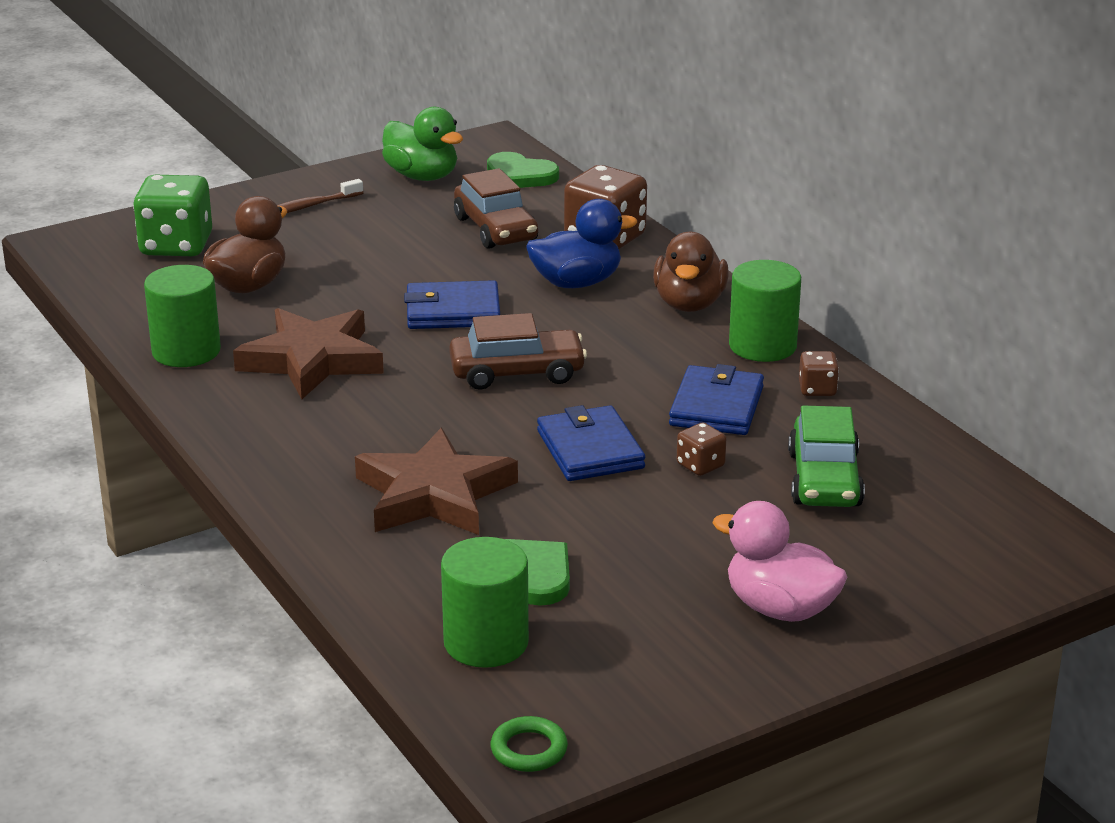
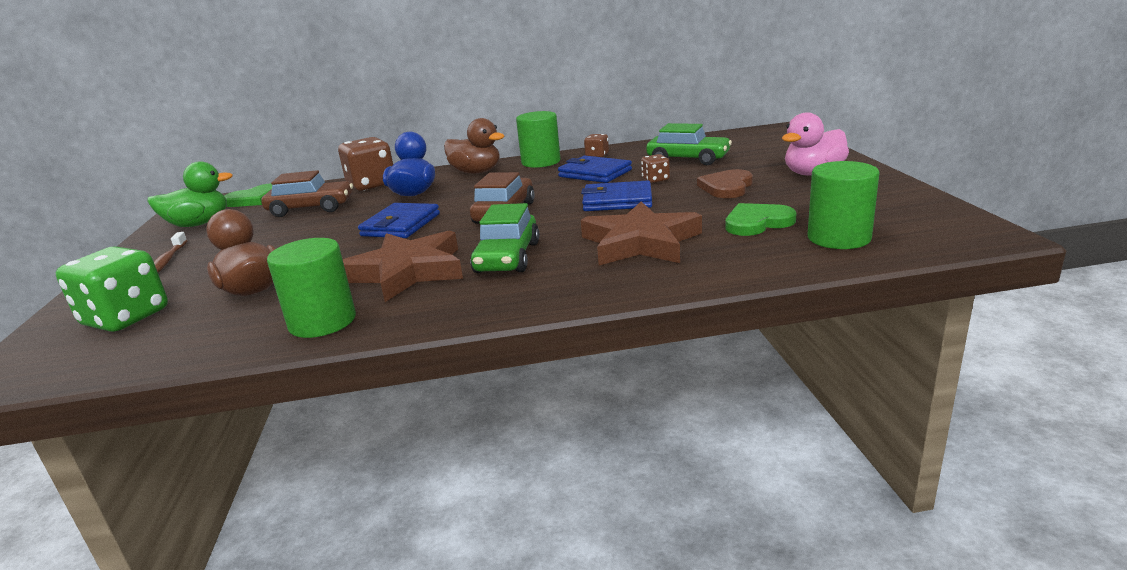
camera: 65 degrees left, 5 degrees down
(365, 412) = (507, 257): none -> green car
(529, 750) = (969, 234): green ring -> none
(681, 533) = (726, 187): none -> brown heart

